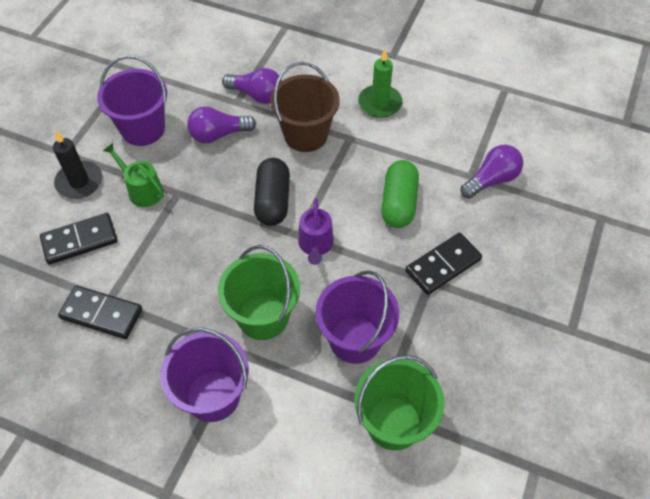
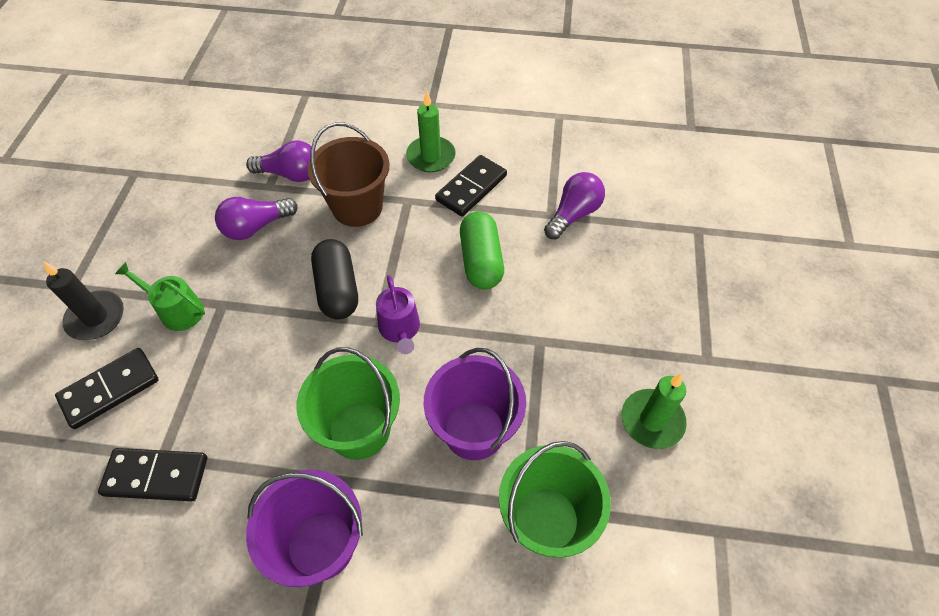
camera: 15 degrees left, 0 degrees up
(143, 129) = (163, 238): purple bucket -> none
(443, 265) = (549, 319): black domino -> black domino (471, 188)
(506, 368) = (652, 420): none -> green candle

